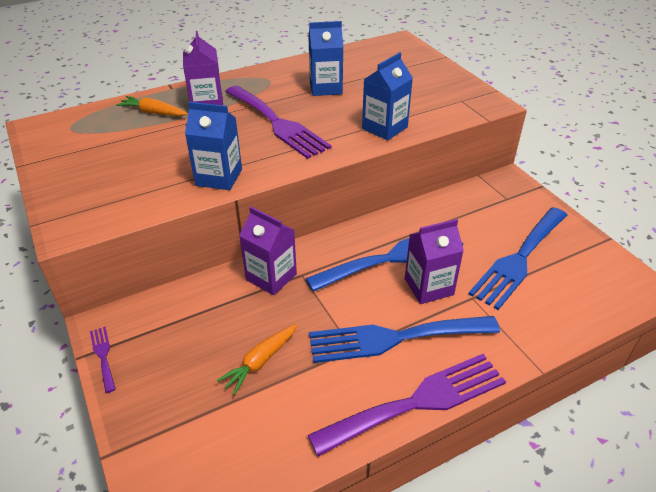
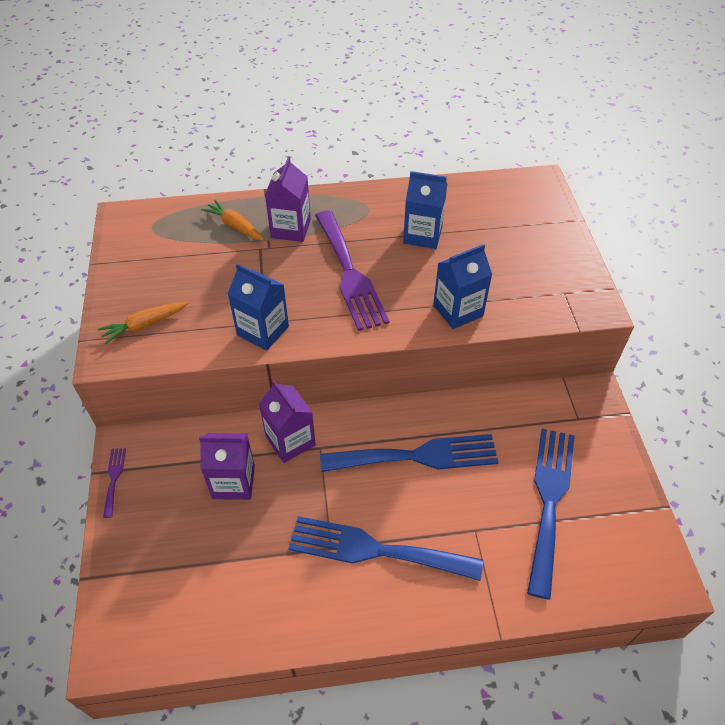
camera: 20 degrees right, 10 degrees up
(260, 361) = (242, 532): orange carrot -> orange carrot (144, 325)
(418, 402) = (364, 626): purple fork -> none
(428, 287) = (437, 502): purple carton -> purple carton (233, 482)
(519, 259) = (549, 500): blue fork -> blue fork turned 135 degrees clockwise

